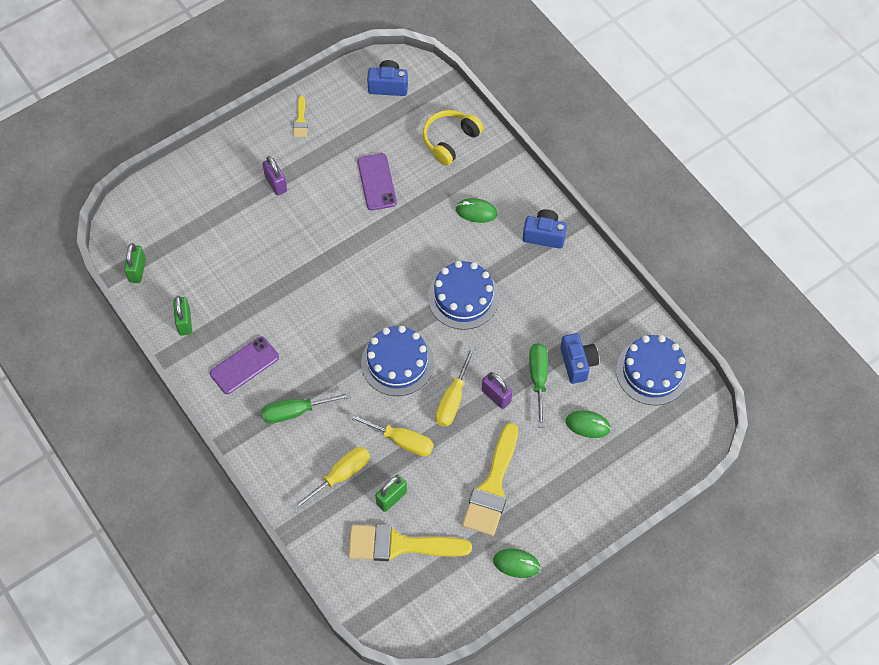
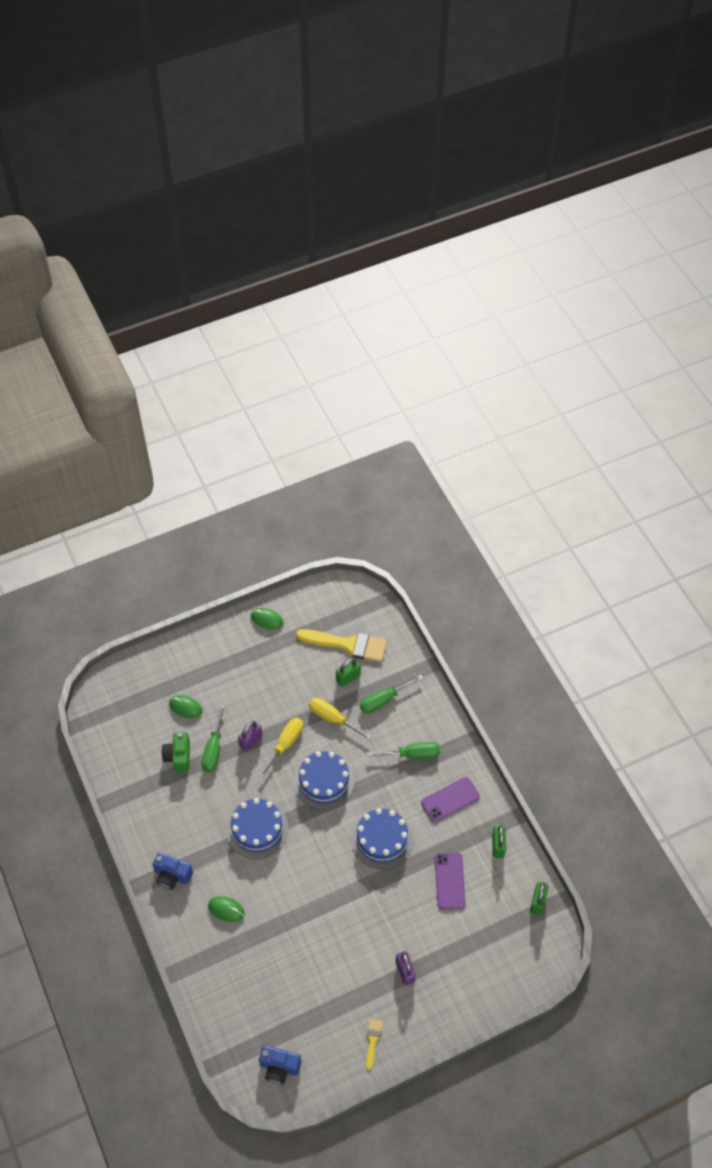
camera: 170 degrees left, 5 degrees down
(340, 475) = (384, 700): yellow screwdriver -> green screwdriver
(376, 182) = (310, 957): purple phone -> purple phone (450, 881)
(450, 140) = (232, 991): yellow headphones -> none
(492, 487) = (271, 674): yellow brush -> none
(496, 396) = (251, 741): purple padlock -> purple padlock turned 75 degrees clockwise
(577, 363) = (178, 757): blue camera -> green camera
(652, 371) = (121, 740): blue cake -> blue cake (382, 839)

